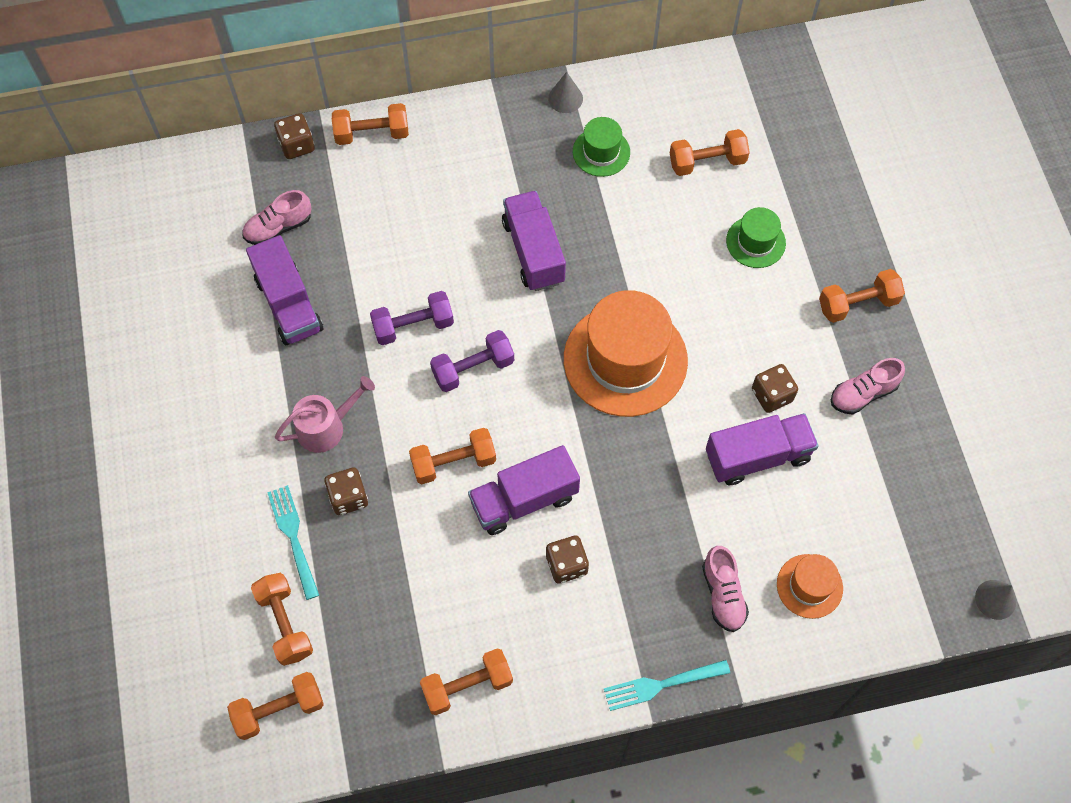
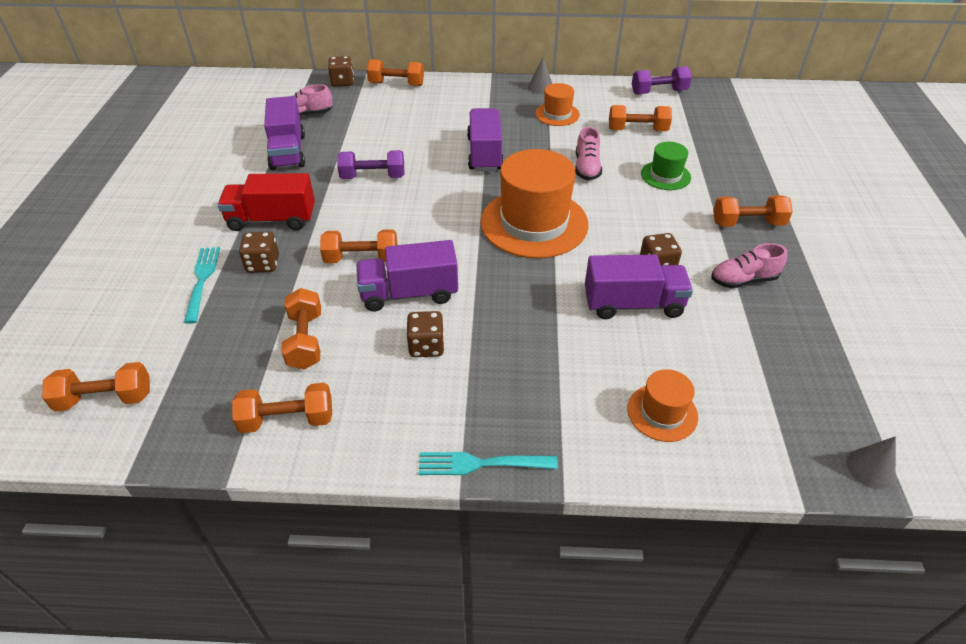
camera: 15 degrees right, 20 degrees down
(285, 623) = (155, 336): orange dumbbell -> orange dumbbell (305, 340)
(326, 427) = (272, 220): pink watering can -> red truck
(473, 368) = (407, 207): purple dumbbell -> purple dumbbell (659, 92)
(601, 152) = (557, 114): green hat -> orange hat
(723, 594) = (570, 400): pink shoe -> pink shoe (586, 168)

